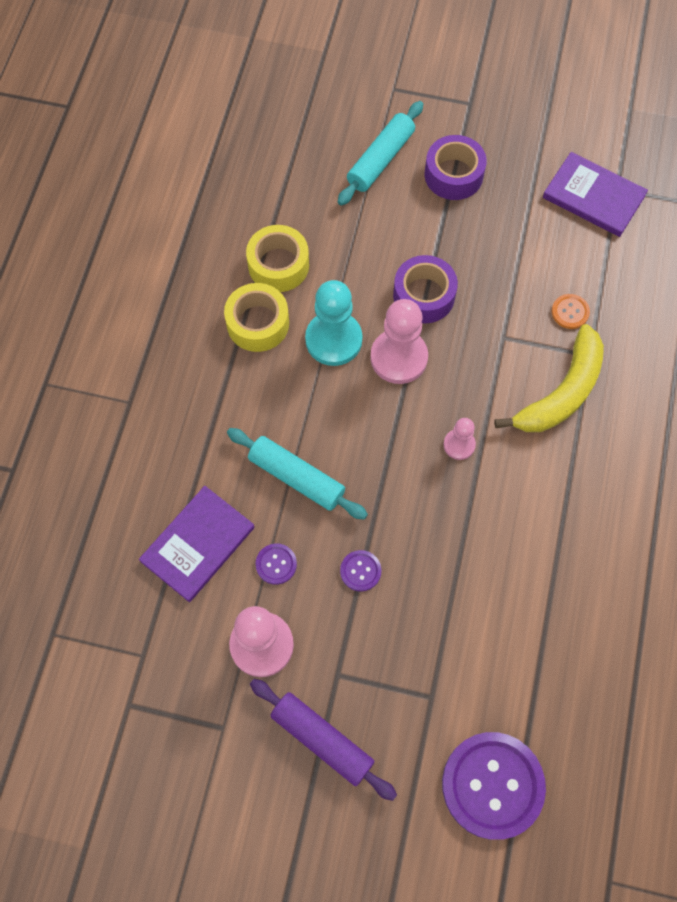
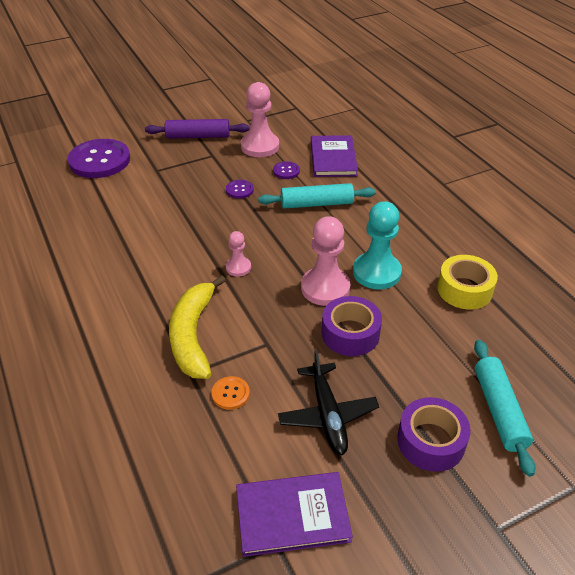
camera: 140 degrees right, 25 degrees down
(258, 323) = (431, 253): yellow tape -> none
(508, 243) = (327, 414): none -> black plane

